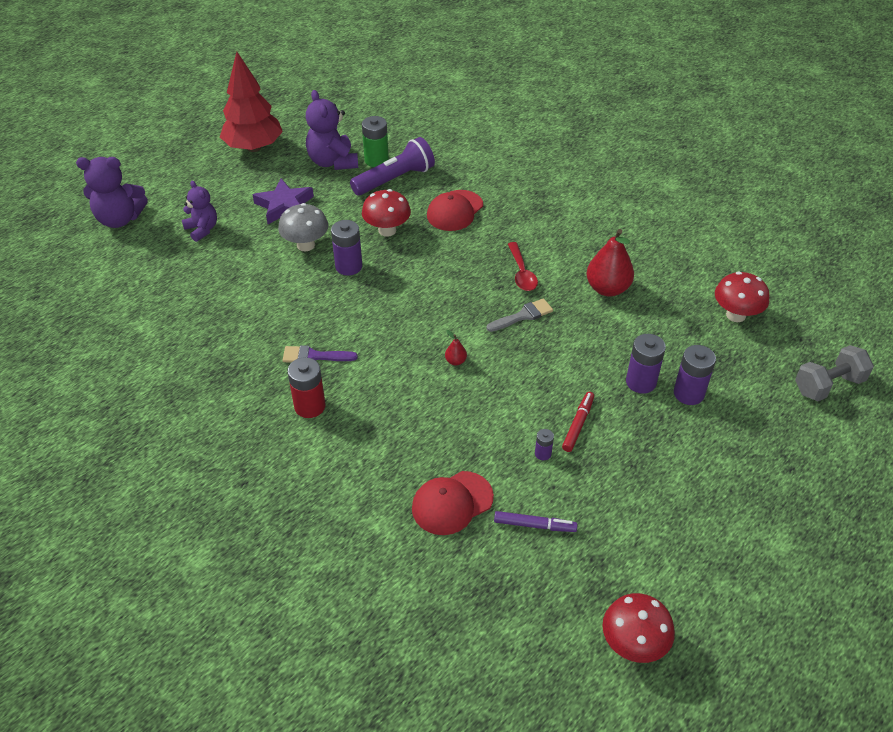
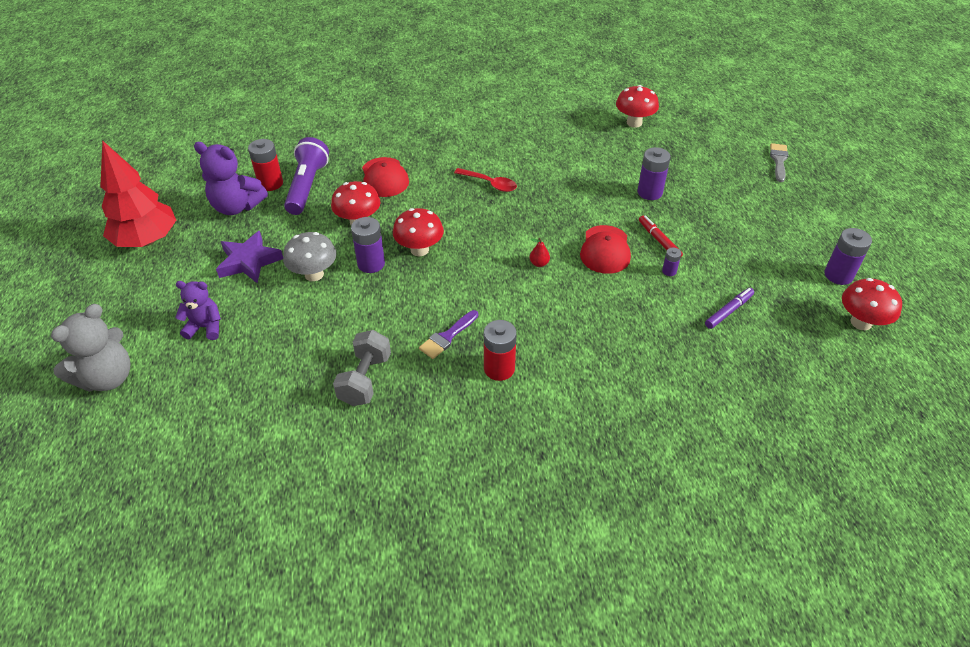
camera: 50 degrees left, 0 degrees up
(119, 219) = (107, 378): purple teddy bear -> grey teddy bear
(376, 160) = (270, 183): green battery -> red battery
(393, 282) = (419, 250): none -> red mushroom
(452, 503) = (673, 341): red cap -> red cap (605, 250)
(523, 316) = (532, 207): grey brush -> grey brush (778, 160)
(607, 288) = (551, 156): red pear -> none
(688, 393) = (679, 179): purple battery -> purple battery (838, 275)
(828, 385) = (726, 126): grey dumbbell -> grey dumbbell (365, 379)

